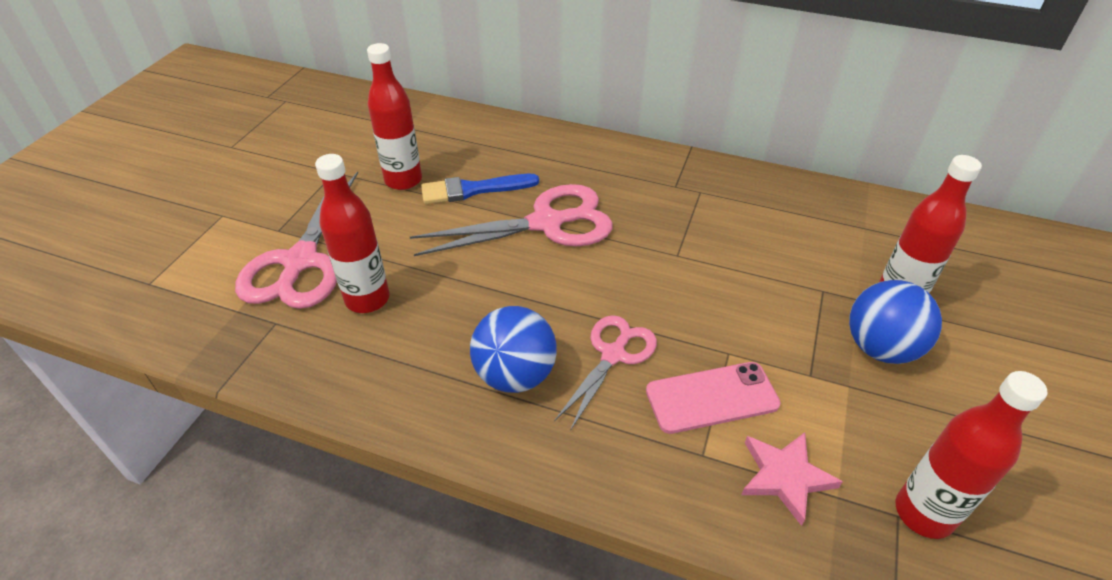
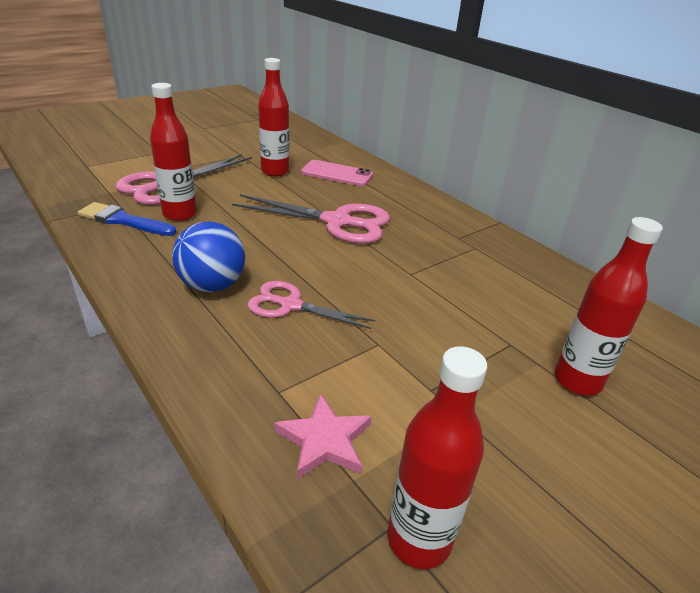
camera: 30 degrees right, 10 degrees down
(473, 190) = (311, 190): blue brush -> blue brush (123, 220)
(613, 355) = (290, 305): pink scissors -> pink scissors turned 135 degrees counterclockwise
(712, 398) = (330, 362): pink phone -> pink phone (337, 174)
(880, 348) = (520, 404): blue ball -> none

